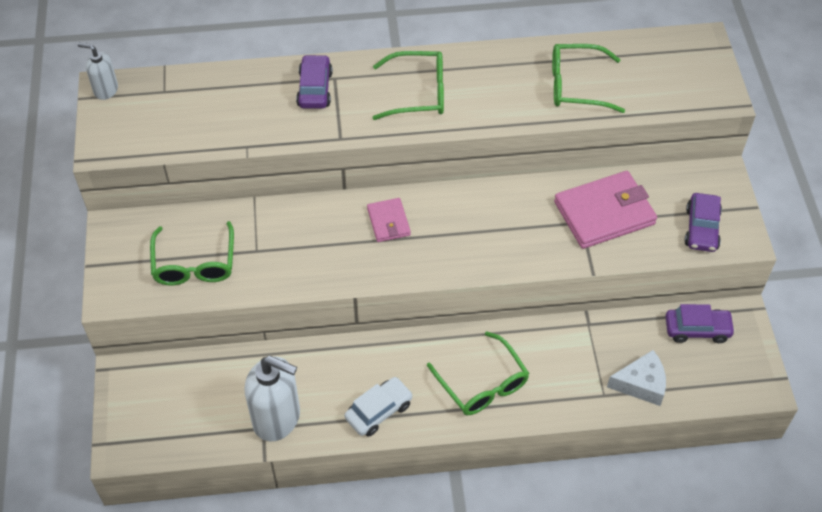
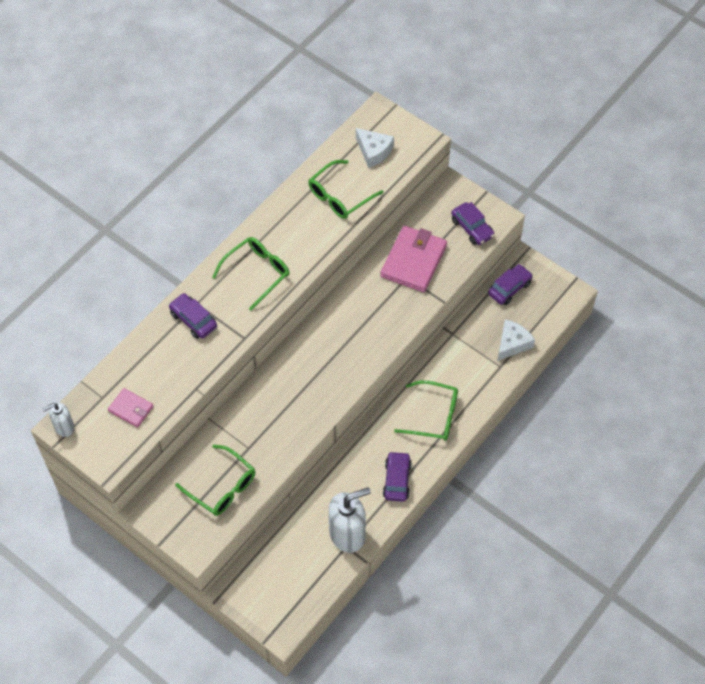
camera: 45 degrees left, 5 degrees up
(379, 411) = (397, 480): white car -> purple car
(388, 222) = (303, 366): pink wallet -> pink wallet (131, 409)
(657, 71) = (374, 151): none -> white cheese

